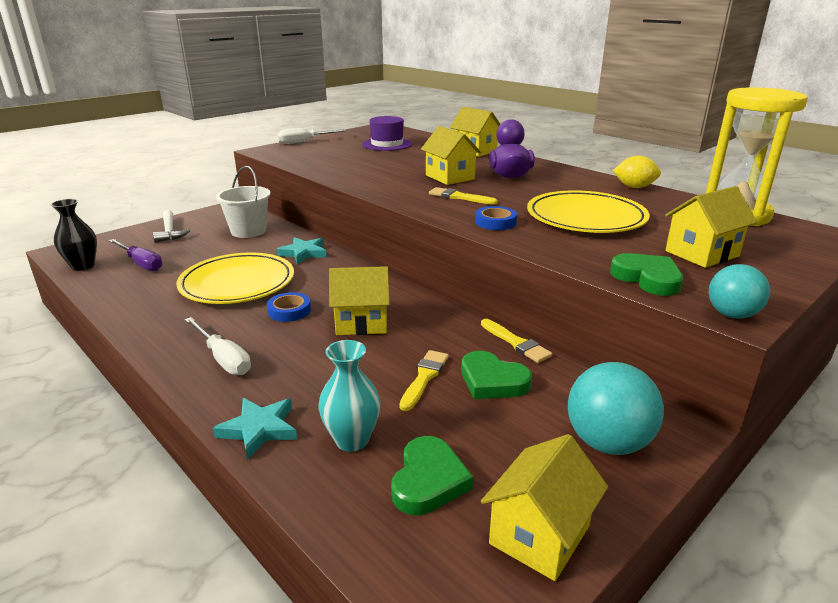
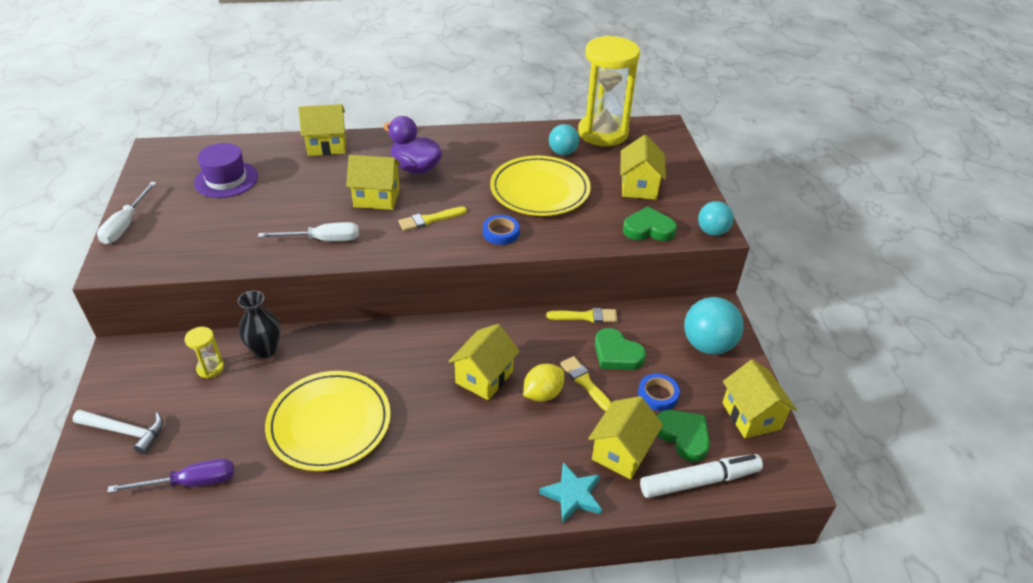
camera: 55 degrees left, 15 degrees up
(83, 266) = (134, 537): black vase -> black vase (265, 349)
(223, 358) = (459, 482): white screwdriver -> white screwdriver (323, 240)
(248, 231) = (210, 368): white bucket -> yellow hourglass
(289, 311) = (421, 410): blue tape -> blue tape (658, 395)
(303, 253) = (316, 352): turquoise star -> none
(352, 440) = (621, 452): turquoise vase -> yellow house
(367, 526) = (699, 481): none -> white marker
(492, 381) = (616, 354): green heart -> green heart turned 60 degrees clockwise
(634, 187) = (513, 133): yellow lemon -> yellow lemon (543, 394)
(660, 210) = (563, 152): none -> turquoise ball

